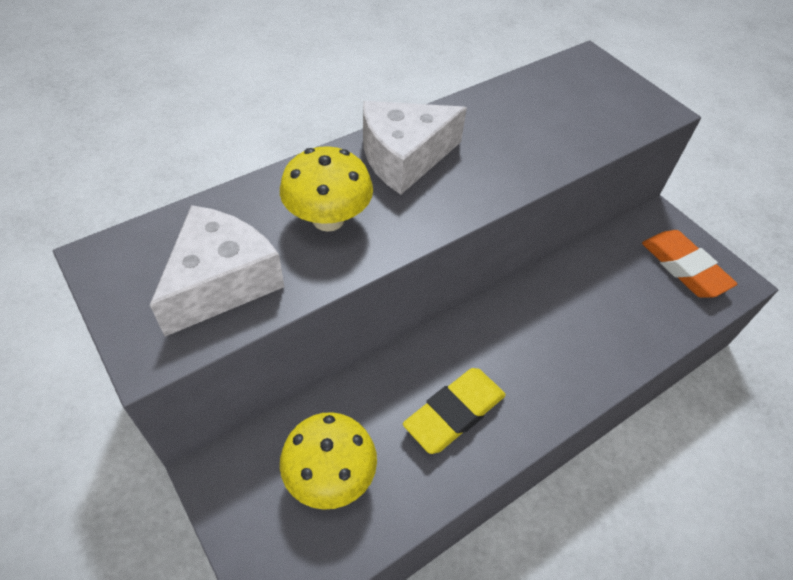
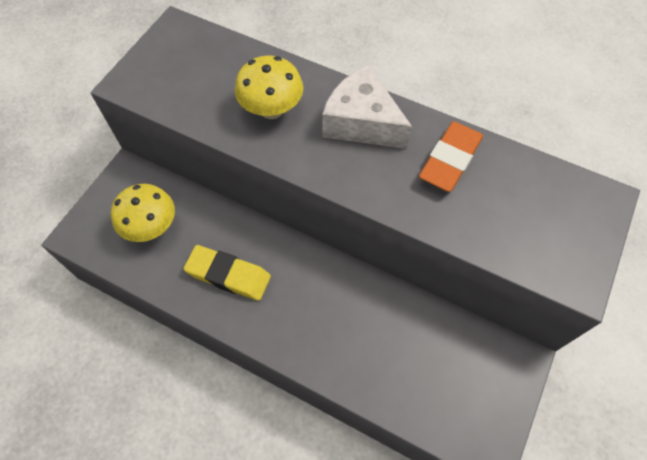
camera: 65 degrees right, 10 degrees up
(221, 282) = (189, 86): white cheese -> none
(684, 268) = (472, 397): orange eraser -> orange eraser (450, 160)

